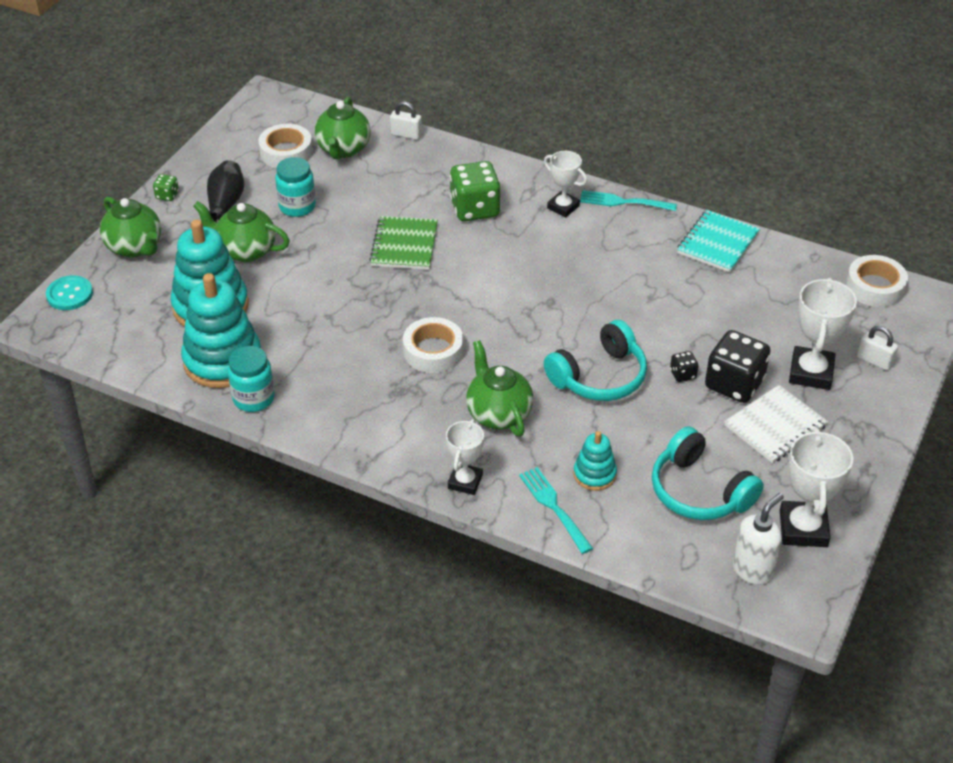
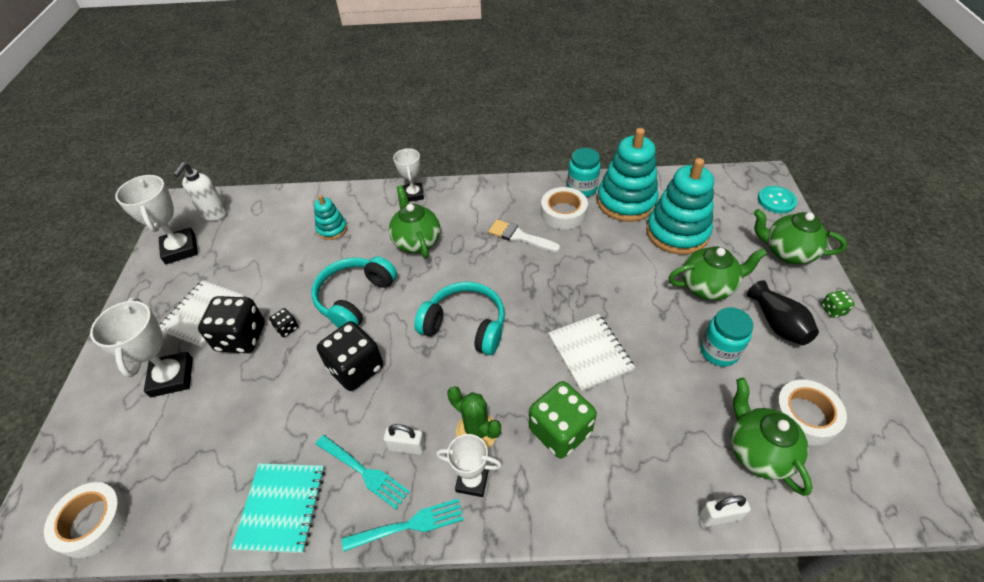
camera: 155 degrees right, 5 degrees up
(378, 371) = (519, 236): none -> white brush
(404, 245) = (589, 353): green notebook -> white notebook
(433, 351) = (492, 266): white tape -> white tape (563, 213)
(498, 414) = (416, 241): green teapot -> green teapot turned 150 degrees counterclockwise
(541, 231) = (477, 431): none -> green cactus
(554, 507) = (350, 202): turquoise fork -> turquoise fork (364, 472)
(624, 312) = (356, 368): none -> black dice
(699, 491) = (257, 245): turquoise headphones -> turquoise headphones (465, 325)
(874, 361) = (108, 416): white padlock -> white padlock (407, 447)

